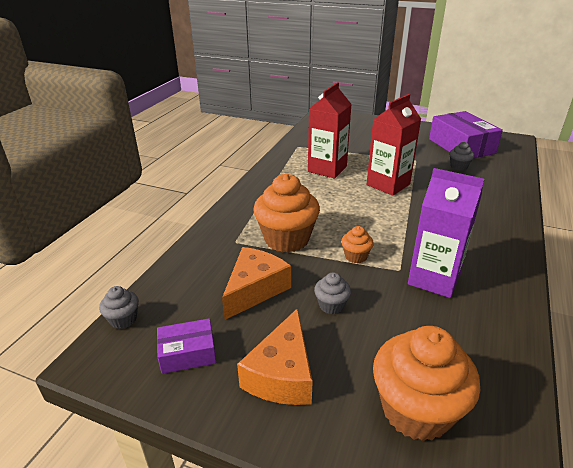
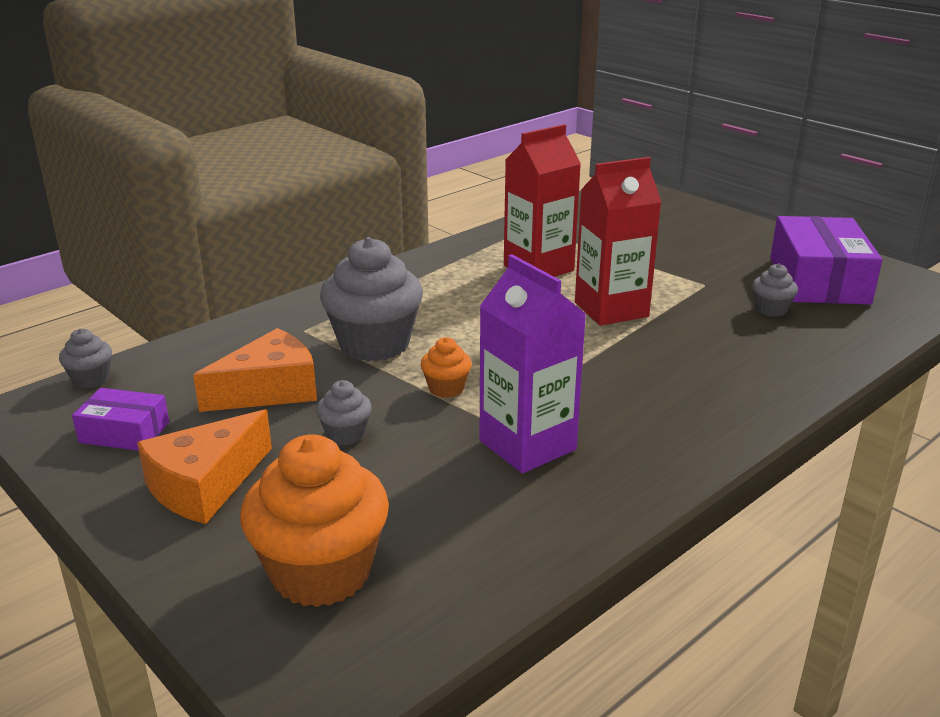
camera: 25 degrees right, 5 degrees down
(286, 239) = (374, 344): orange cupcake -> grey cupcake

